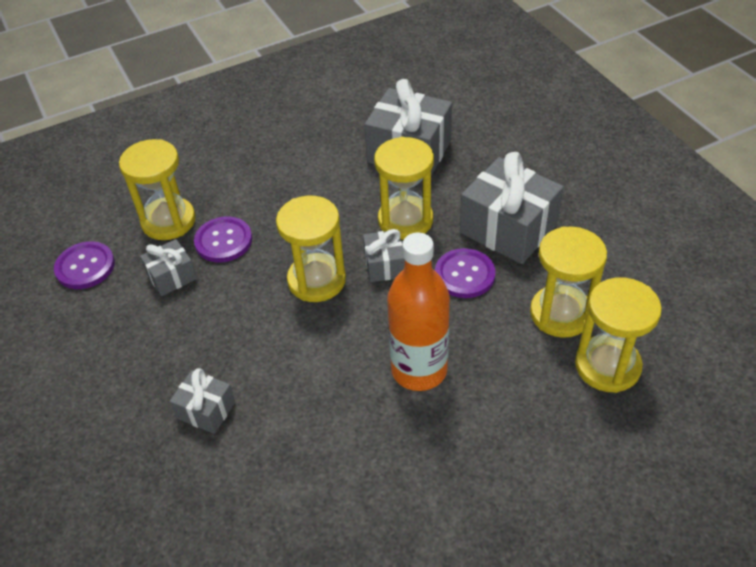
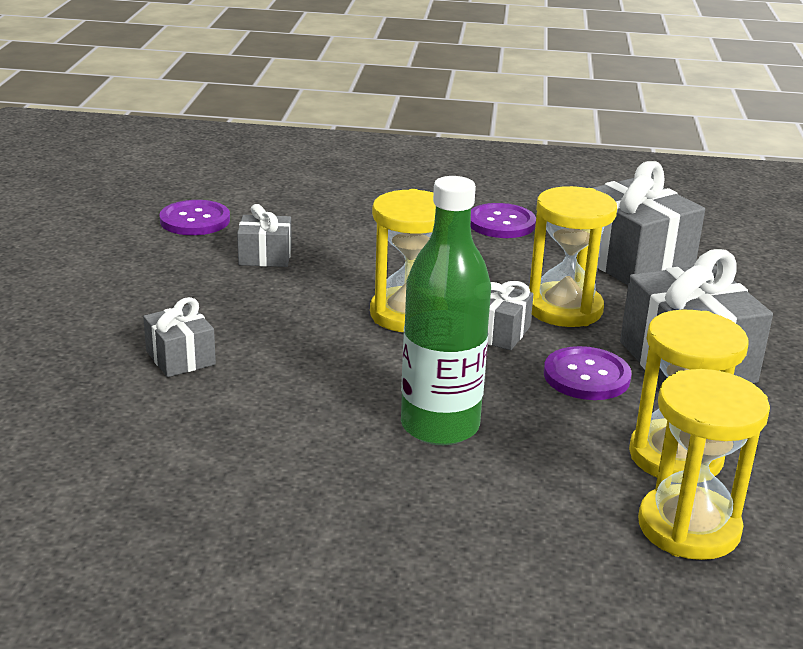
camera: 30 degrees right, 20 degrees down
(168, 221) = (309, 219): yellow hourglass -> none
(223, 241) = (346, 252): purple button -> purple button (501, 223)
(419, 370) = (440, 426): orange bottle -> green bottle

